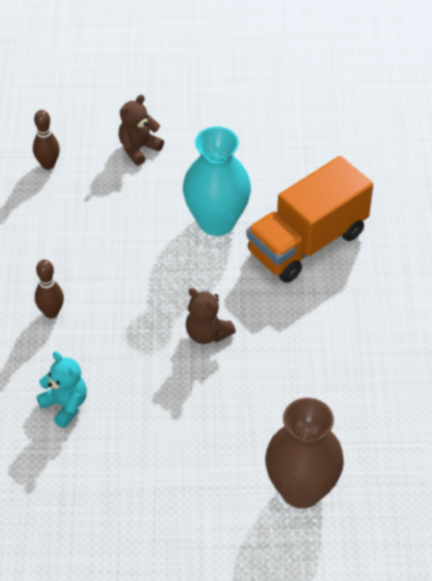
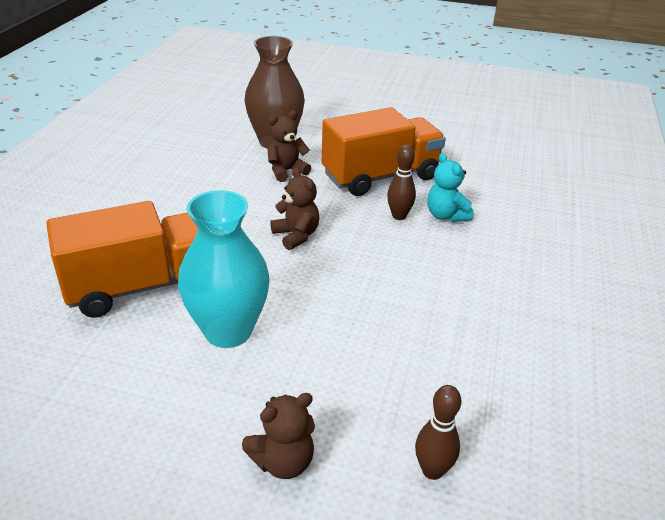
camera: 165 degrees left, 15 degrees down
(51, 313) = (450, 284): brown bowling pin -> brown bowling pin (399, 216)
(150, 454) = (380, 176): none -> orange truck
(261, 432) = (286, 171): none -> brown teddy bear

